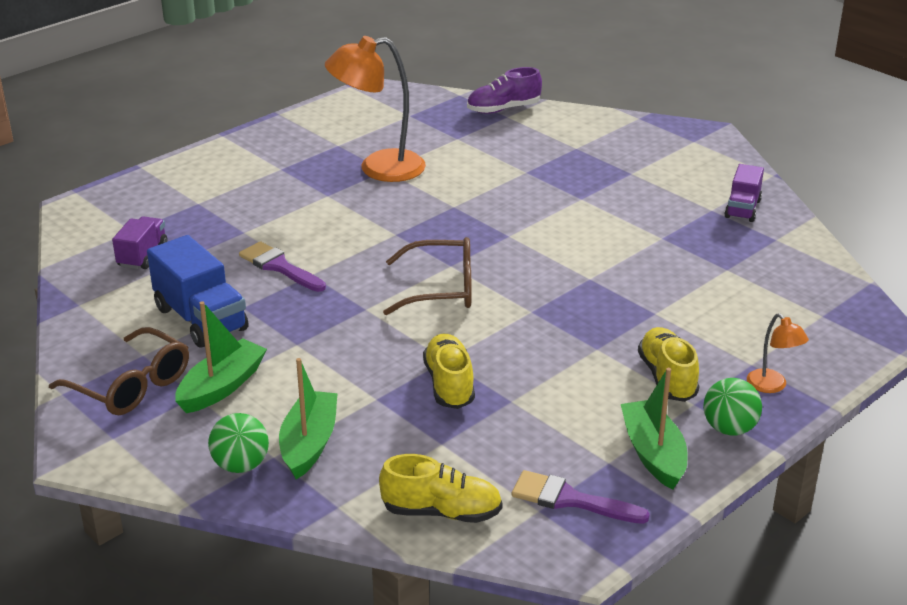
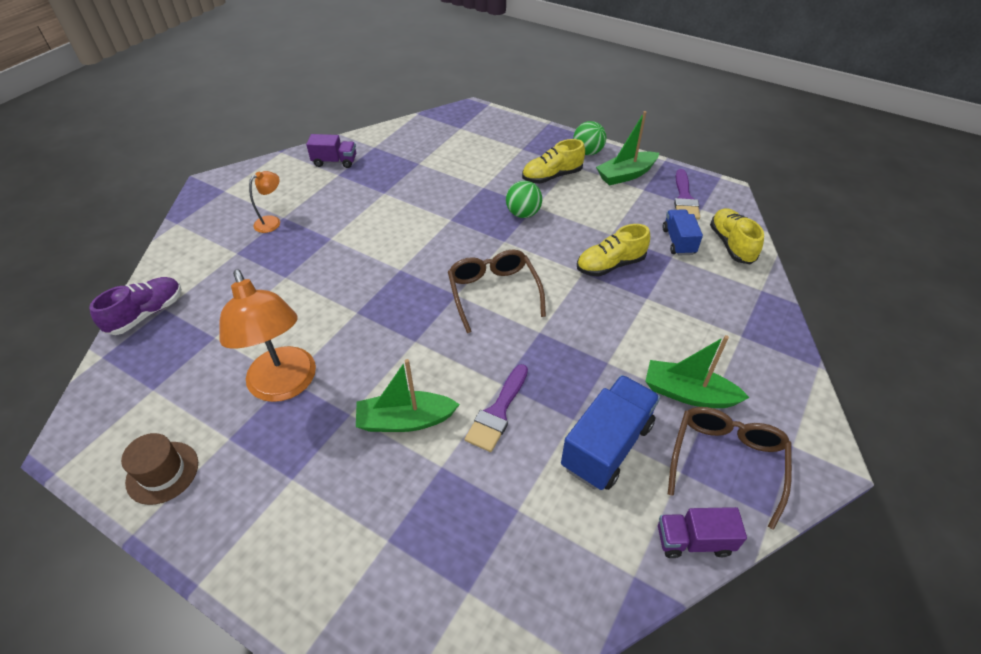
camera: 105 degrees left, 15 degrees up
(142, 256) = (518, 551): purple truck -> purple truck (693, 540)
(241, 465) = (762, 350): green ball -> green ball (523, 214)
(309, 443) = (716, 320): green boat -> green boat (405, 420)
(323, 121) = (162, 472): none -> brown hat
(470, 459) = (678, 241): none -> blue truck
(503, 109) = (146, 314): purple shoe -> purple shoe turned 105 degrees counterclockwise
(772, 386) = (540, 141): orange lamp -> orange lamp (272, 222)

